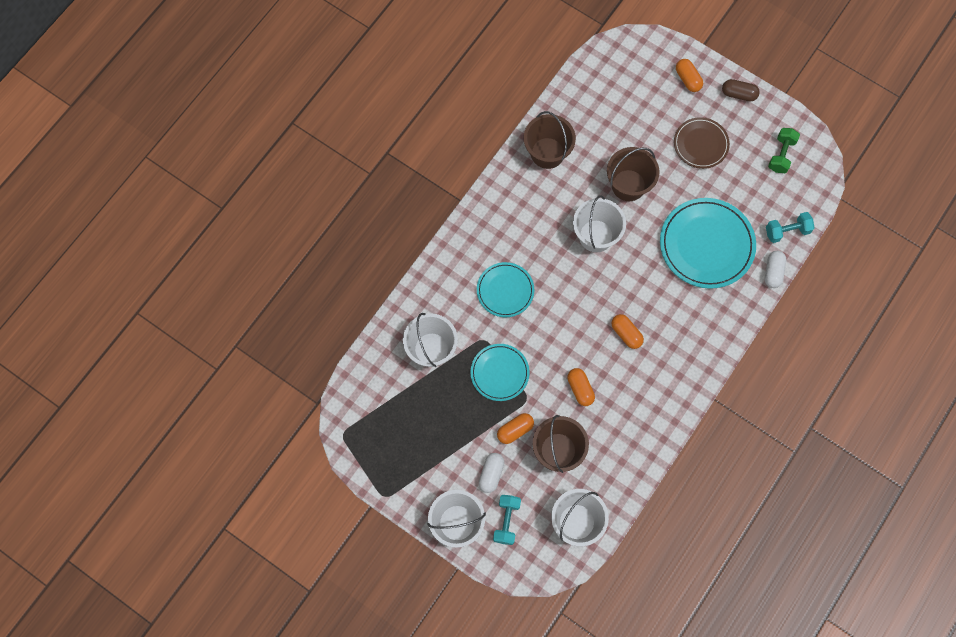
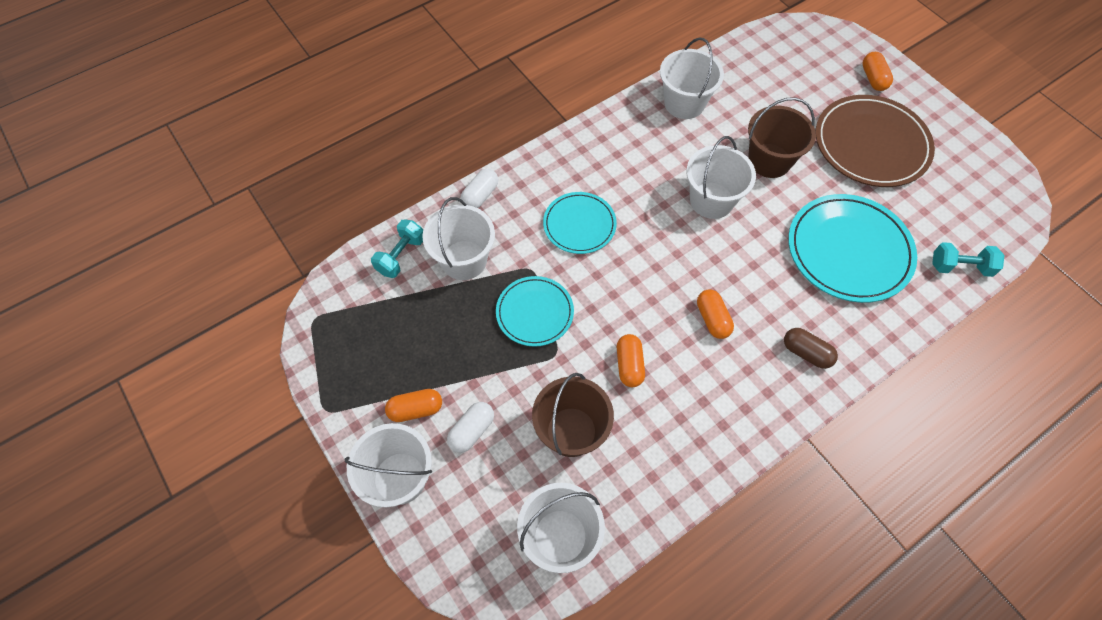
camera: 20 degrees right, 10 degrees down
(506, 521) = (465, 500): turquoise dumbbell -> turquoise dumbbell (401, 256)
(515, 430) = (525, 387): orange capsule -> orange capsule (415, 409)
(547, 153) = (684, 103): brown bucket -> white bucket
(700, 144) = (871, 144): brown plate -> brown plate, size x1.68
(738, 94) = (931, 108): brown capsule -> brown capsule (806, 353)
(773, 272) = (930, 308): white capsule -> white capsule (480, 195)
(781, 155) = (971, 183): green dumbbell -> none

